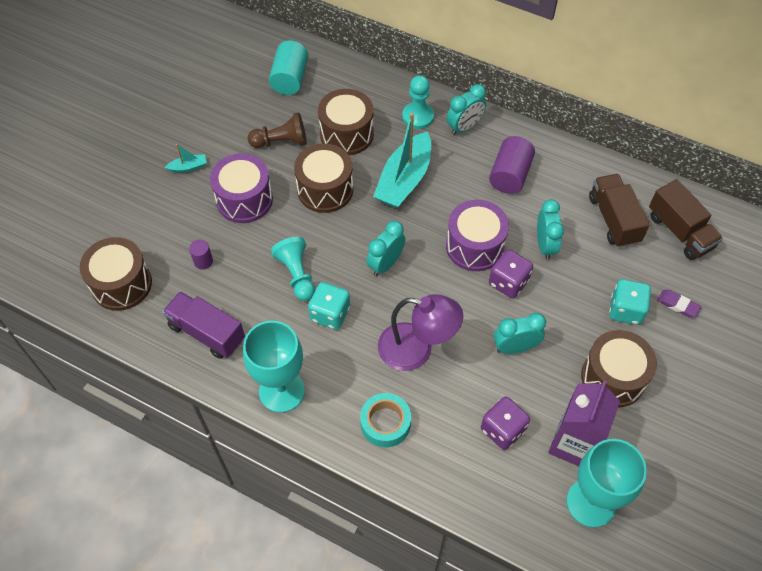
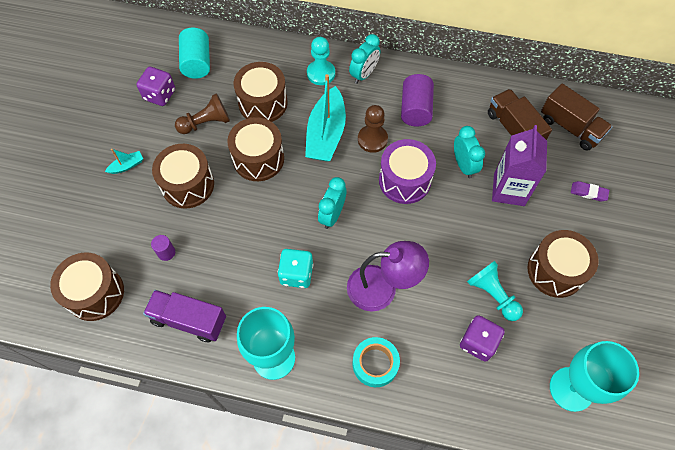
camera: 15 degrees left, 5 degrees up
(244, 199) = (188, 185): purple drum -> brown drum
(297, 274) = (256, 244): turquoise pawn -> turquoise pawn (492, 295)
(452, 196) = (372, 139): none -> brown pawn
(508, 282) = (443, 206): purple dice -> purple dice (159, 95)
(515, 347) = (466, 264): turquoise clock -> none
(574, 444) = (541, 339): purple carton -> purple carton (509, 189)
(625, 310) = (547, 207): turquoise dice -> none

